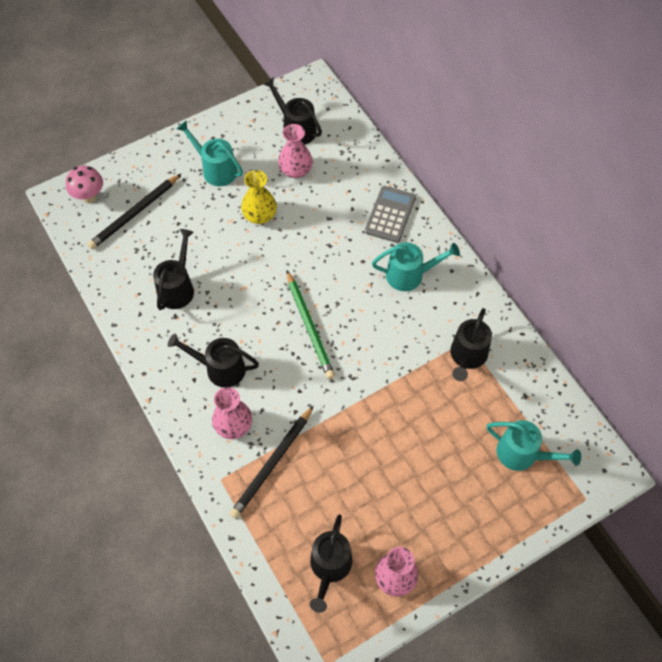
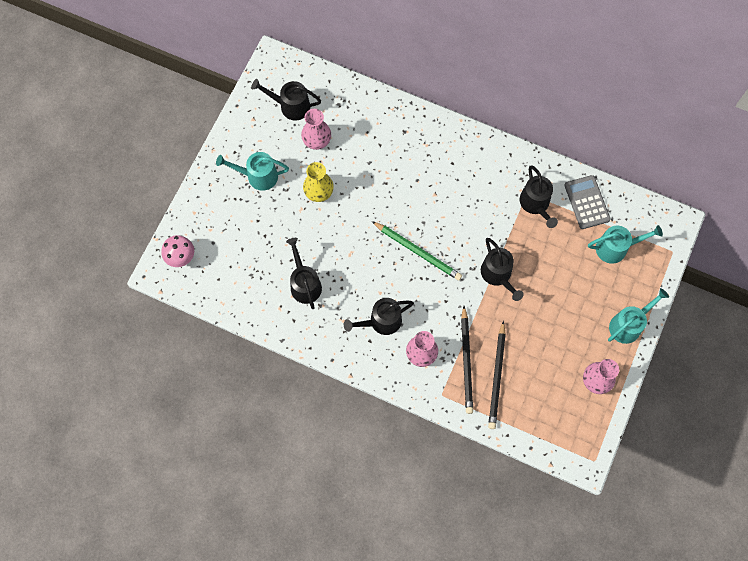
camera: 35 degrees left, 10 degrees up
(135, 214) = (226, 249): black pencil -> black pencil (497, 377)
(329, 567) = (552, 402): black watering can -> black watering can (498, 275)
(390, 214) = (409, 132): grey calculator -> grey calculator (586, 202)
(409, 275) = (456, 170): turquoise watering can -> turquoise watering can (628, 325)

